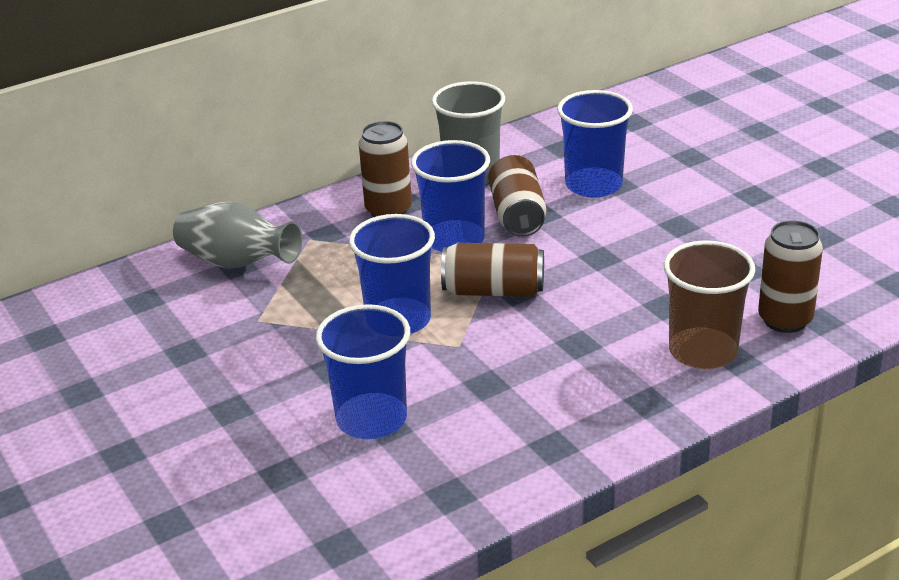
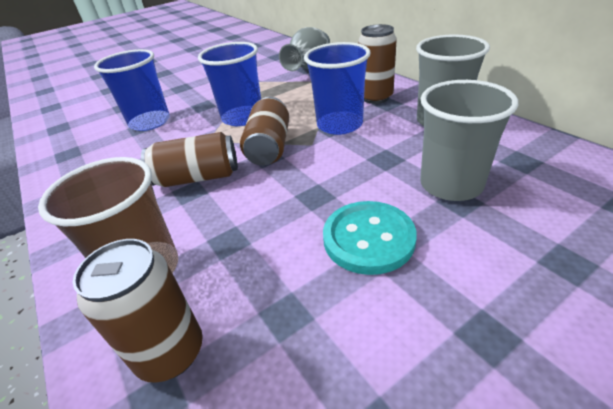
camera: 90 degrees right, 5 degrees up
(517, 215) = (381, 147): brown can -> brown can (198, 177)
(593, 185) = (451, 184): blue cup -> grey cup
(664, 231) = (368, 238): none -> turquoise button

